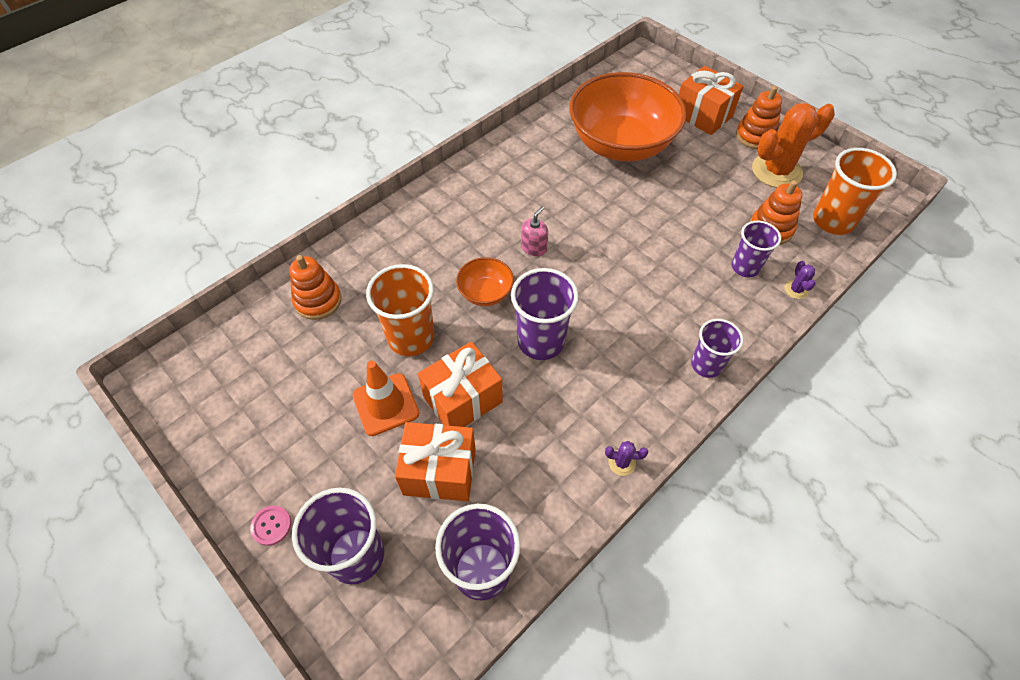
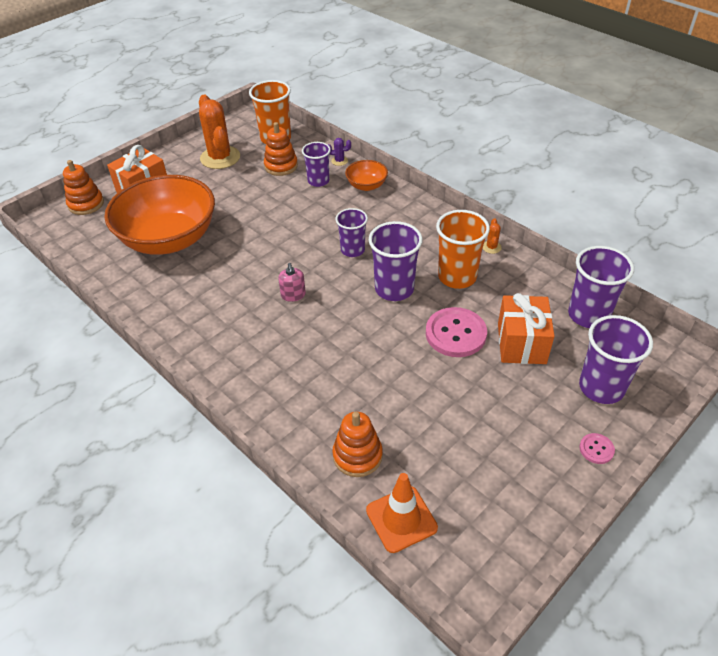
camera: 90 degrees left, 10 degrees down
(386, 404) = (468, 384): orange traffic cone -> orange traffic cone (401, 519)
(411, 337) = (397, 373): orange cup -> orange cup (457, 277)
(463, 399) = (455, 334): orange gift -> pink button
(485, 293) = (345, 325): orange bowl -> orange bowl (366, 185)
(534, 248) = (293, 295): pink soap dispenser -> pink soap dispenser turned 135 degrees counterclockwise
(622, 462) = (491, 247): purple cactus -> orange cactus
(706, 365) = (407, 205): purple cup -> purple cup (352, 250)
(755, 136) = (177, 164): orange stacking toy -> orange stacking toy (86, 204)

